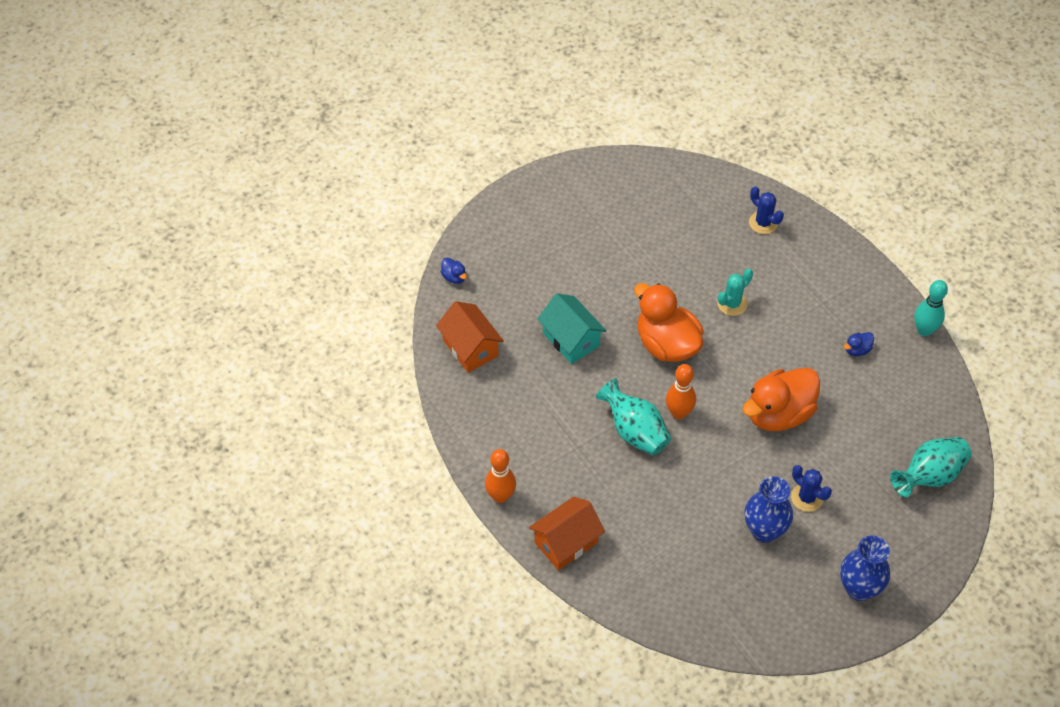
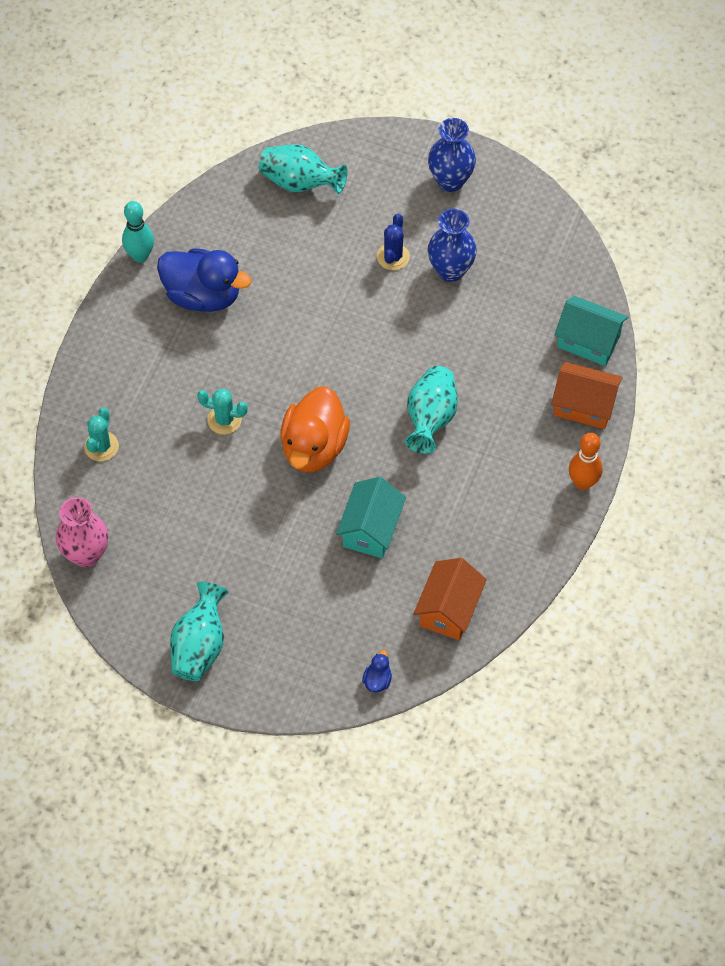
camera: 125 degrees left, 5 degrees up
(561, 197) = (200, 646): none -> turquoise vase
(623, 586) = (588, 341): none -> turquoise house
(679, 413) = (383, 395): orange bowling pin -> none
(681, 173) = (86, 554): none -> pink vase
(763, 223) = (101, 446): blue cactus -> turquoise cactus
(778, 414) = (322, 320): orange duck -> none
(857, 350) = (203, 295): blue duck -> blue duck, size x2.49

